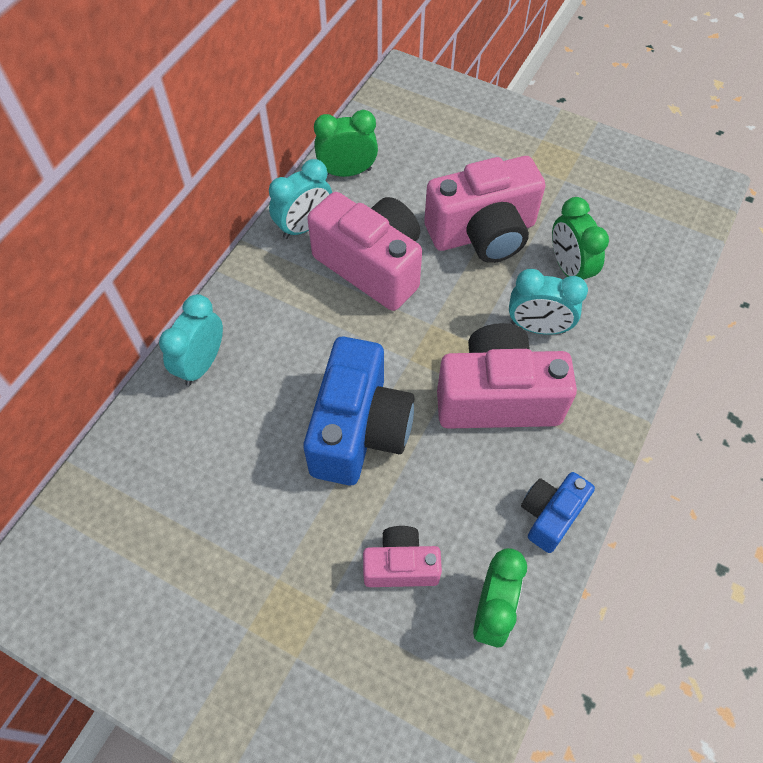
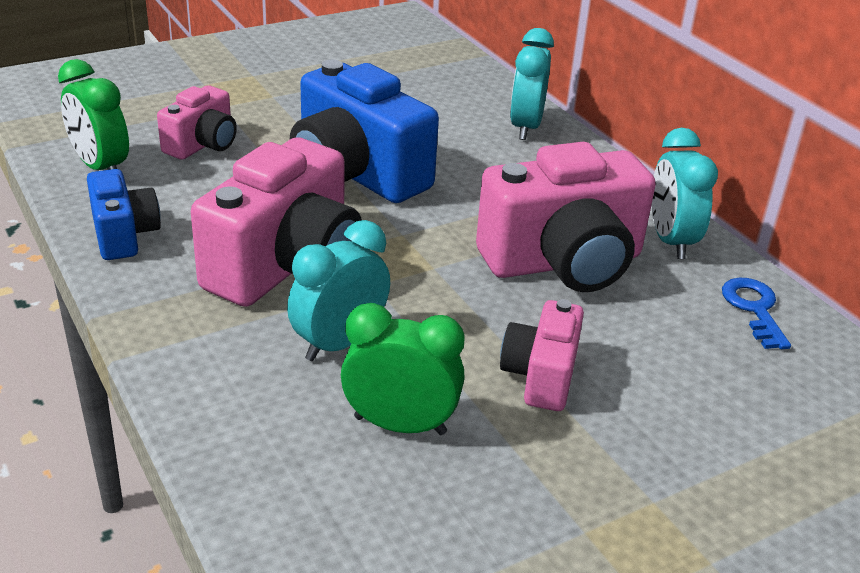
camera: 120 degrees right, 25 degrees down
(202, 364) = (526, 127): turquoise clock -> turquoise clock turned 135 degrees counterclockwise
(347, 172) = (754, 309): green clock -> blue key
(483, 233) = (541, 376): pink camera -> pink camera, size x0.54

